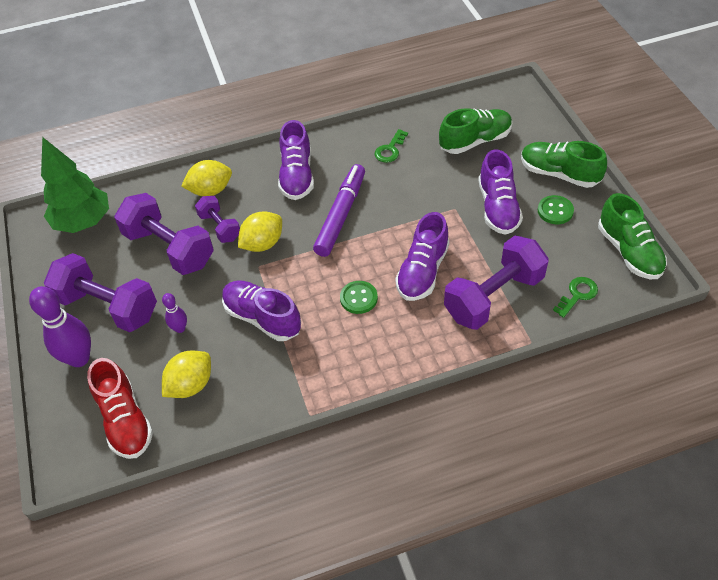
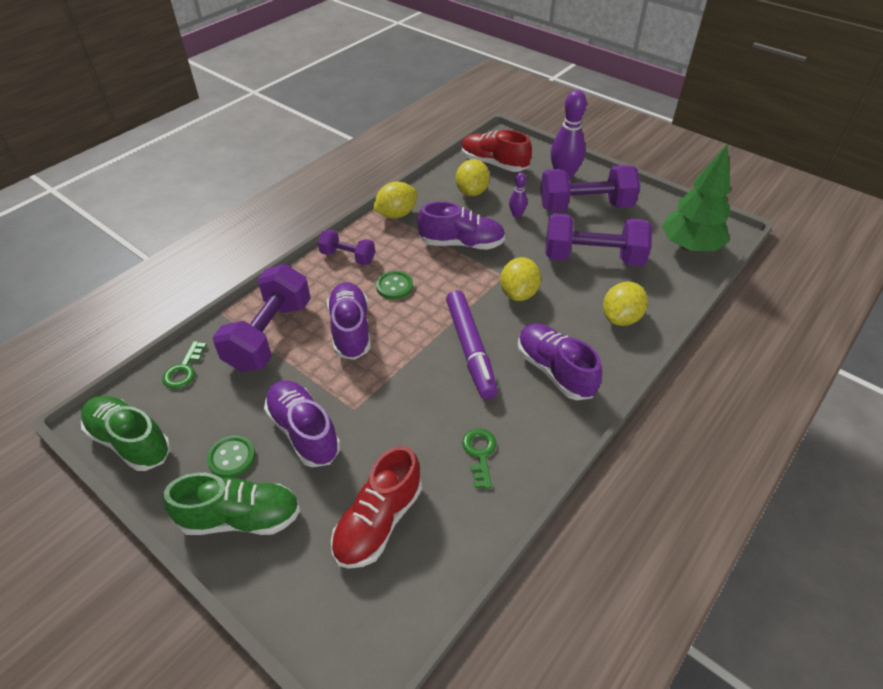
camera: 145 degrees right, 5 degrees down
(220, 227) = (572, 291): purple dumbbell -> purple dumbbell (348, 257)
(294, 391) = (396, 214): none -> yellow lemon
(475, 141) = (378, 521): green shoe -> red shoe

